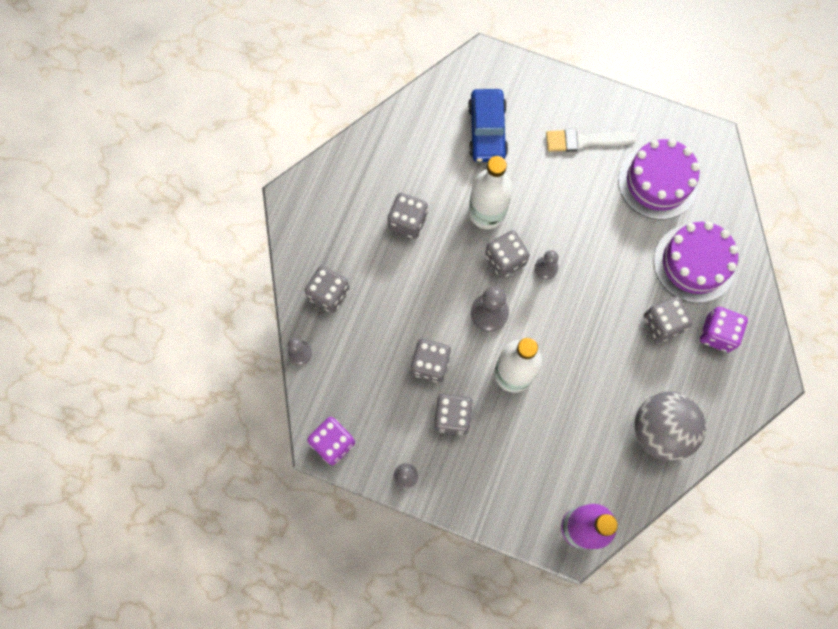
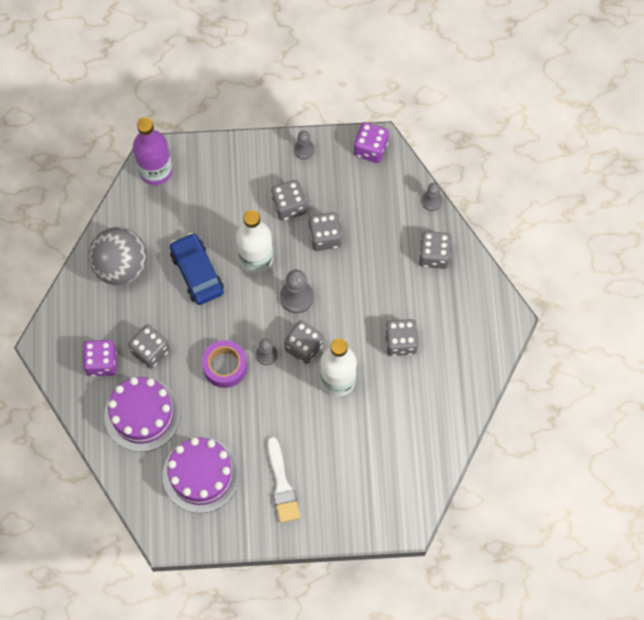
camera: 155 degrees right, 5 degrees down
(487, 131) = (372, 454): blue car -> blue car (197, 272)
(584, 140) = (282, 484): white brush -> white brush turned 105 degrees clockwise
(593, 274) = (225, 366): none -> purple tape

